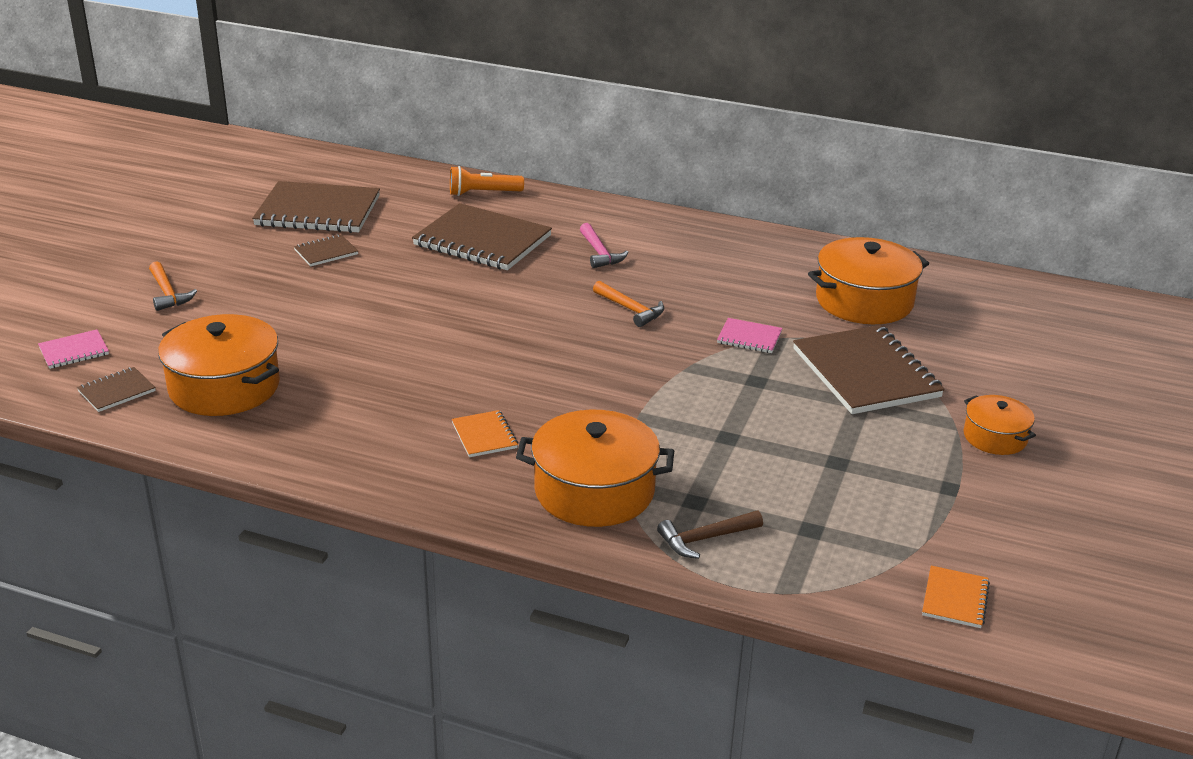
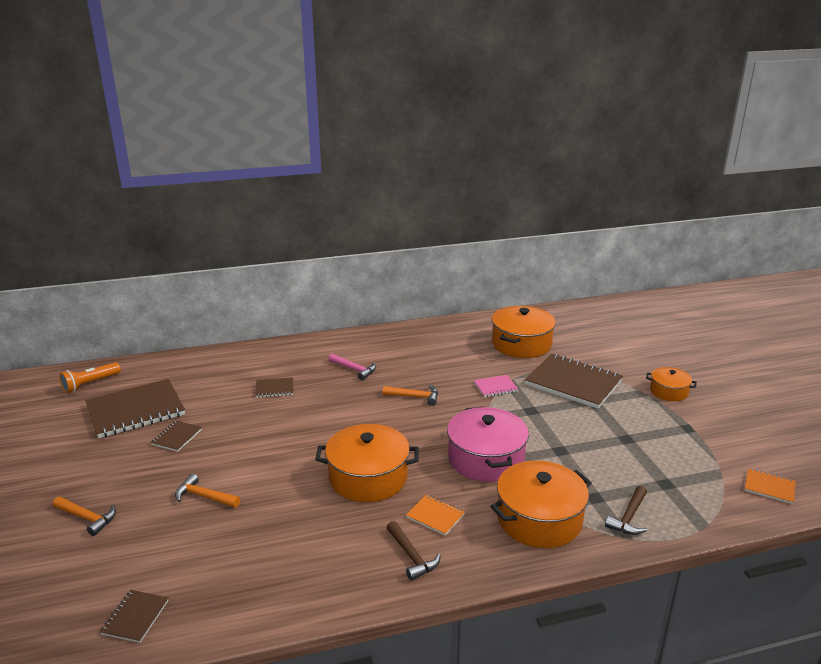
camera: 35 degrees left, 5 degrees down
(74, 351) = (57, 602): pink notebook -> none
(224, 387) = (219, 570): orange pot -> orange pot (368, 477)
(286, 318) = (204, 496): none -> orange hammer
(410, 459) = (412, 556): none -> brown hammer
(482, 241) = (274, 389): brown notebook -> brown notebook, size x0.46
(483, 193) = (237, 358): orange flashlight -> orange flashlight (90, 384)
(621, 407) = (486, 459): none -> pink pot
(955, 599) = (769, 487): orange notebook -> orange notebook turned 45 degrees counterclockwise

